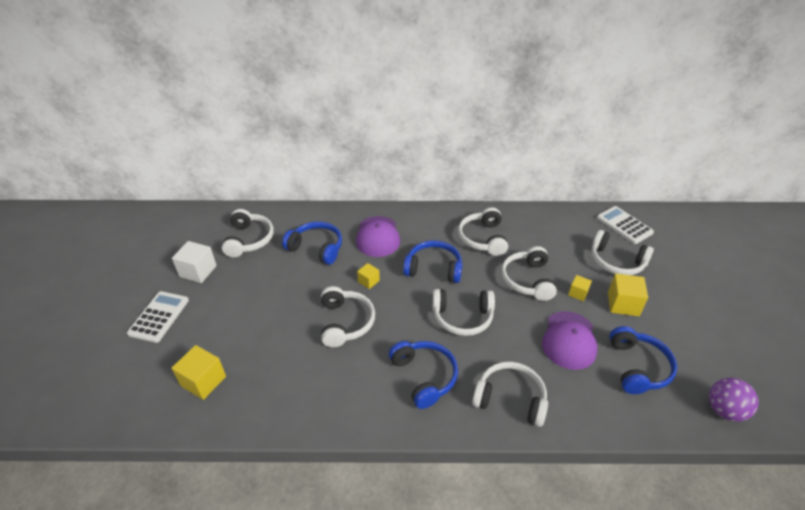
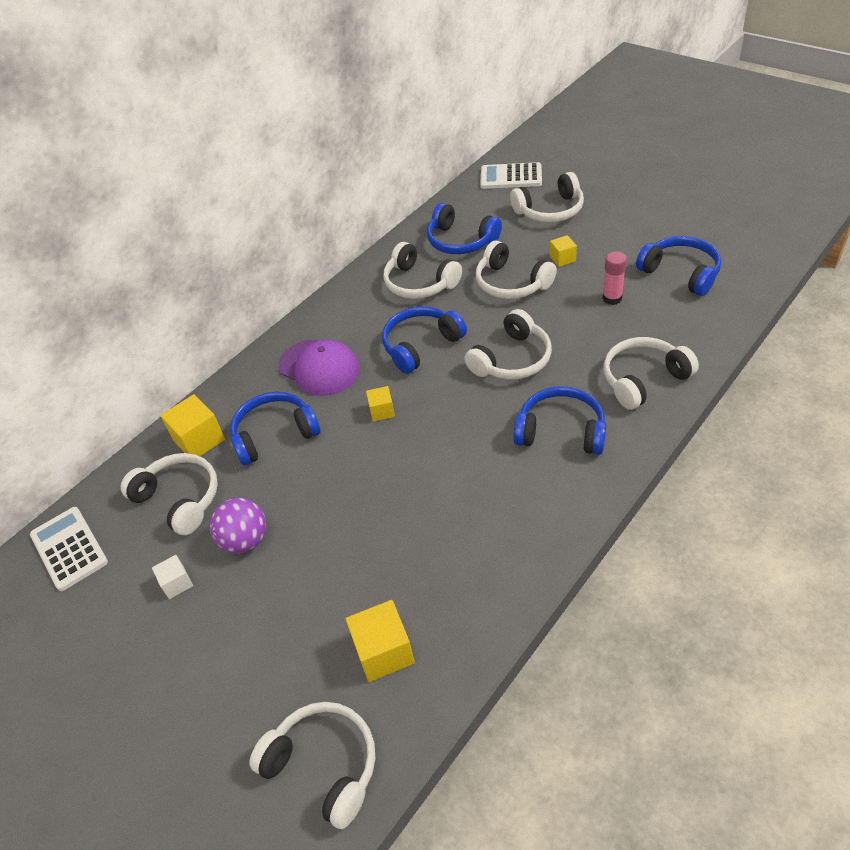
camera: 45 degrees left, 5 degrees up
(159, 317) = (218, 665): white calculator -> white calculator (69, 548)
(198, 271) = (176, 583): white cube -> white cube, size x0.58
(345, 322) = (424, 463): white headphones -> white headphones (324, 765)
(538, 236) = (460, 241): none -> blue headphones
(569, 340) = (612, 298): purple cap -> pink glue stick
(623, 304) = (603, 238): yellow cube -> yellow cube (199, 440)
(724, 410) = (764, 250): purple ball -> purple ball (245, 540)

